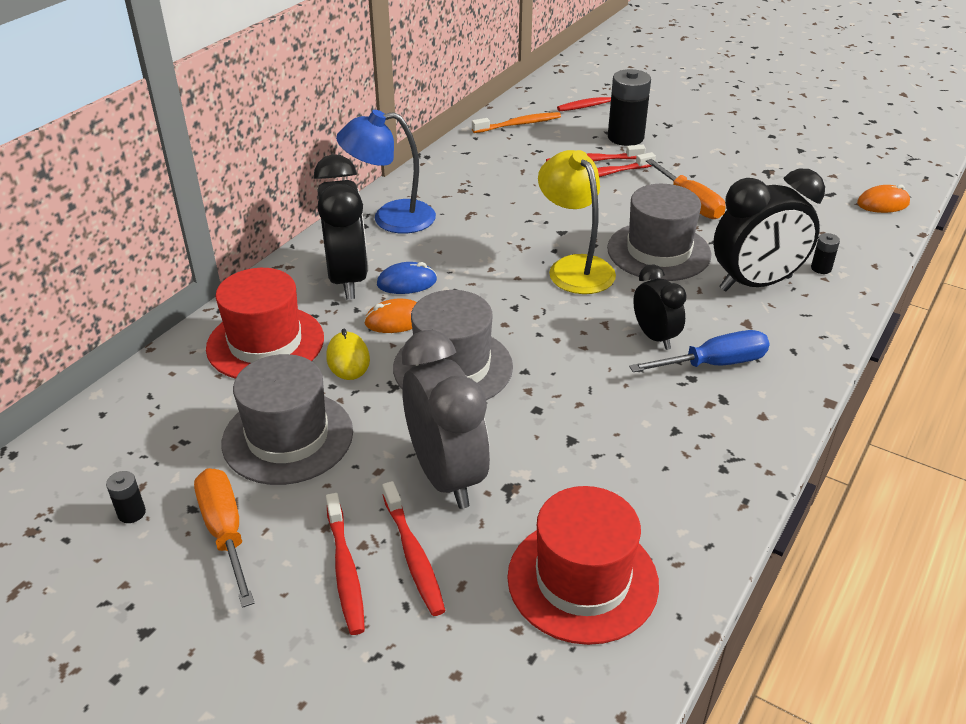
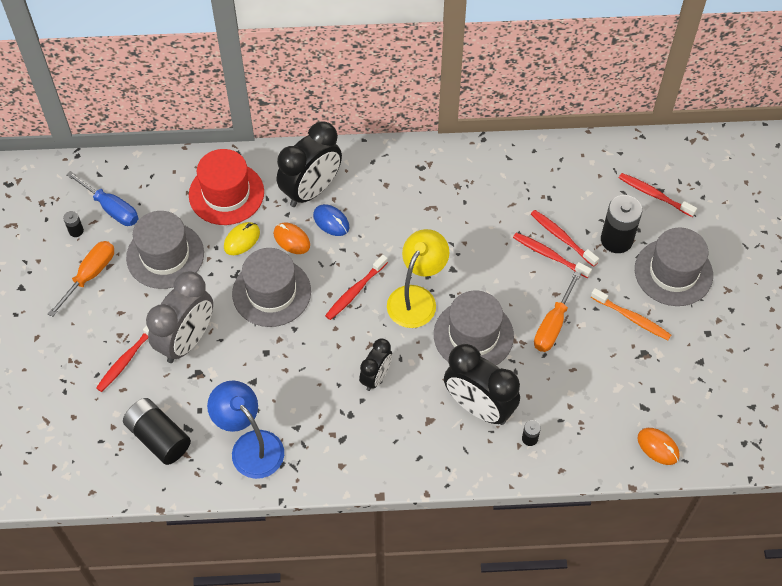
camera: 55 degrees right, 20 degrees up
(345, 570) = (100, 338): red toothbrush -> red toothbrush (355, 291)
(391, 218) = (391, 169): blue lamp -> blue lamp (250, 446)
(519, 124) = (576, 164): orange toothbrush -> orange toothbrush (632, 318)
(582, 580) = (158, 437): red hat -> black battery
(690, 126) = (673, 272): none -> grey hat
(714, 364) = (372, 420): blue screwdriver -> blue screwdriver (111, 208)

